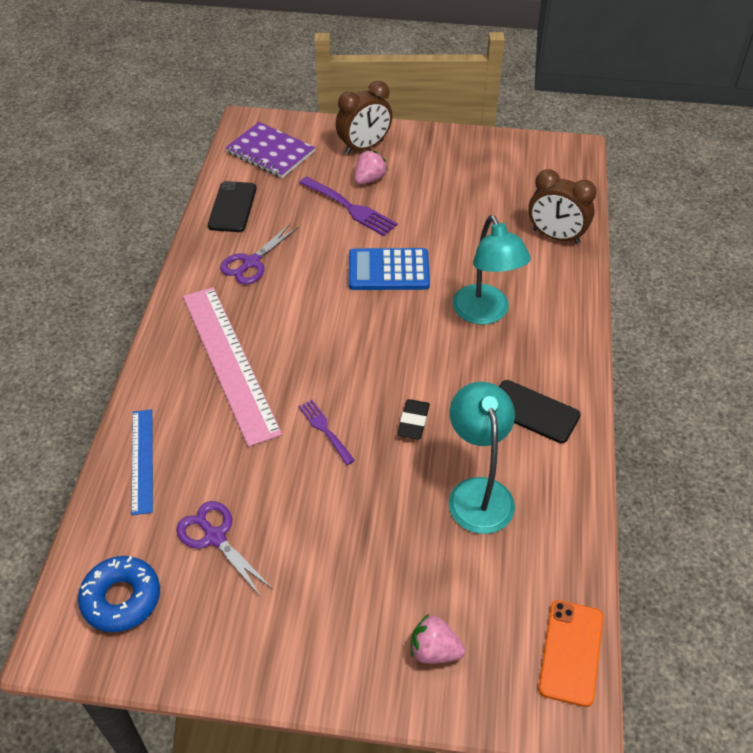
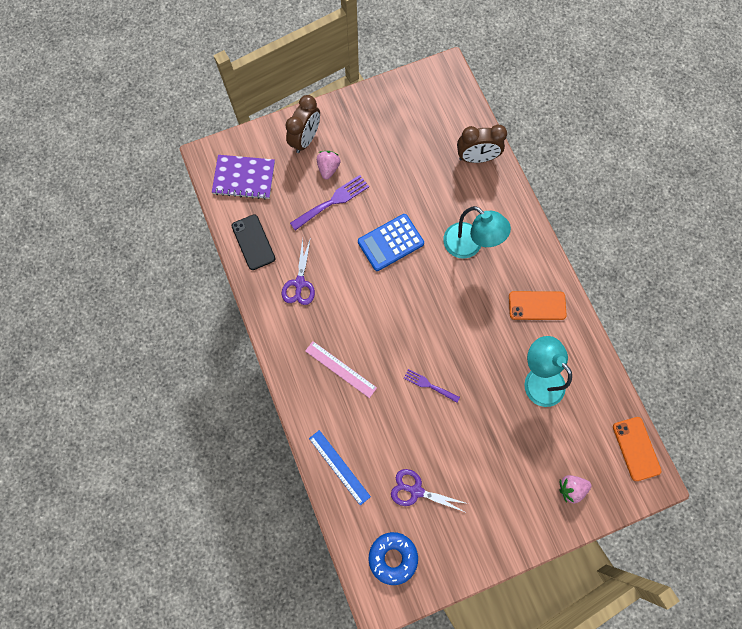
camera: 30 degrees left, 25 degrees up
(229, 362) = (340, 369): pink ruler -> pink ruler, size x0.55
(350, 208) = (332, 201): purple fork -> purple fork turned 45 degrees counterclockwise
(413, 422) = (475, 351): black eraser -> none
(533, 412) = (537, 305): black phone -> orange phone

